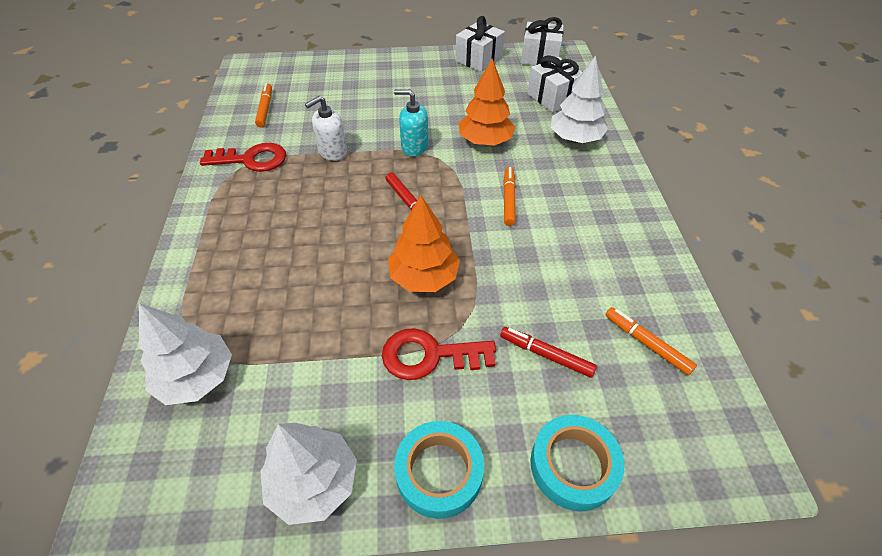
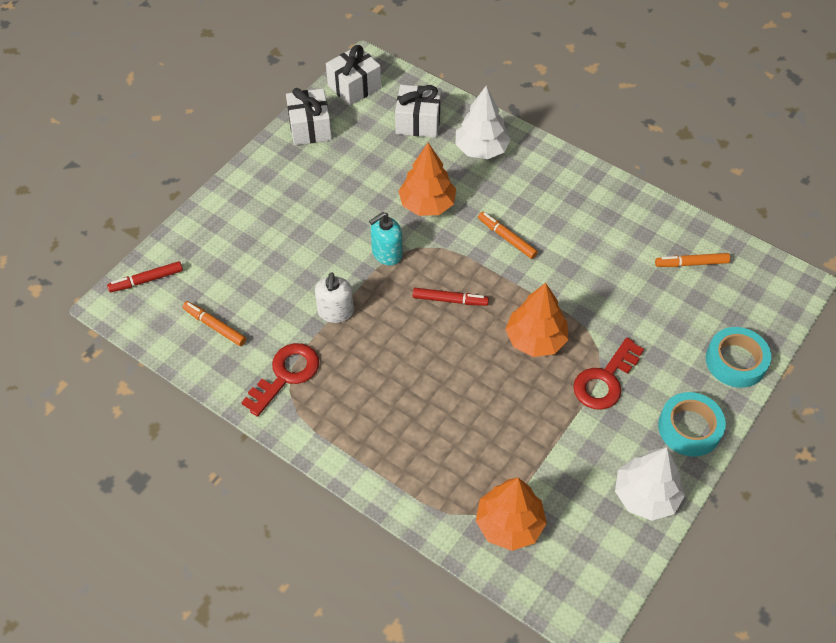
camera: 50 degrees left, 5 degrees up
(196, 377) = (509, 524): white tree -> orange tree
(546, 354) = (656, 319): red marker -> red marker (146, 280)

